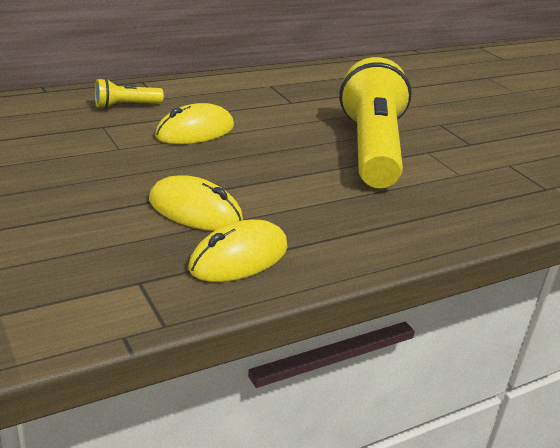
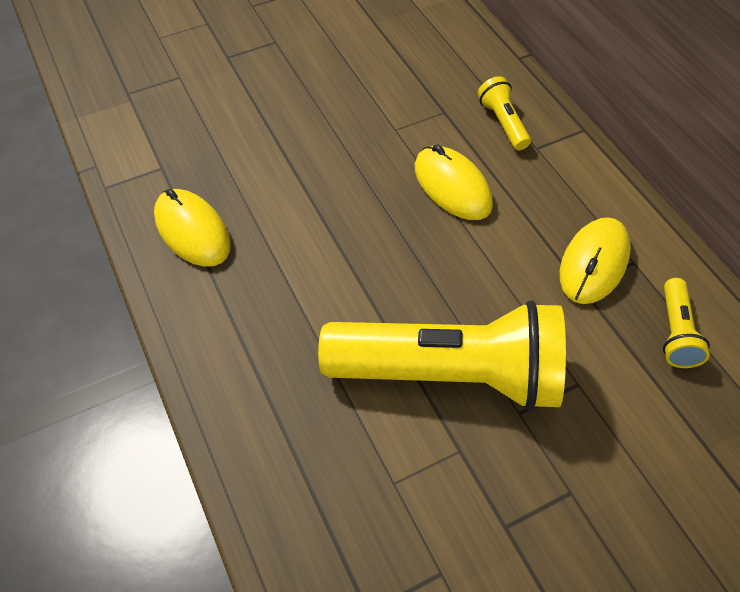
camera: 95 degrees right, 25 degrees up
(195, 211) = (274, 196): yellow mouse -> yellow mouse (594, 263)
(324, 83) = (675, 332): none -> yellow flashlight

